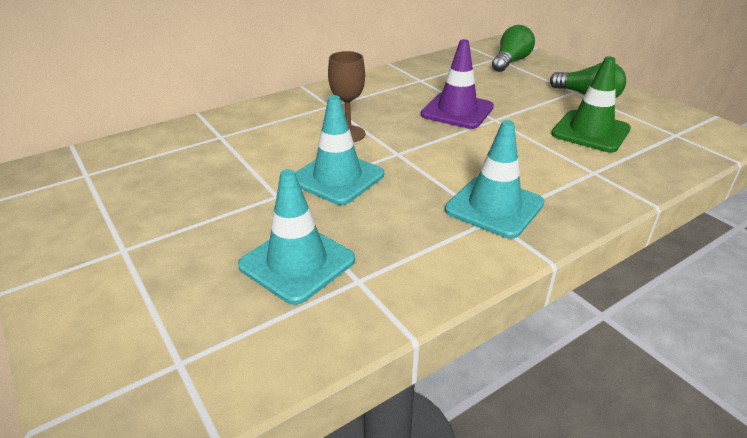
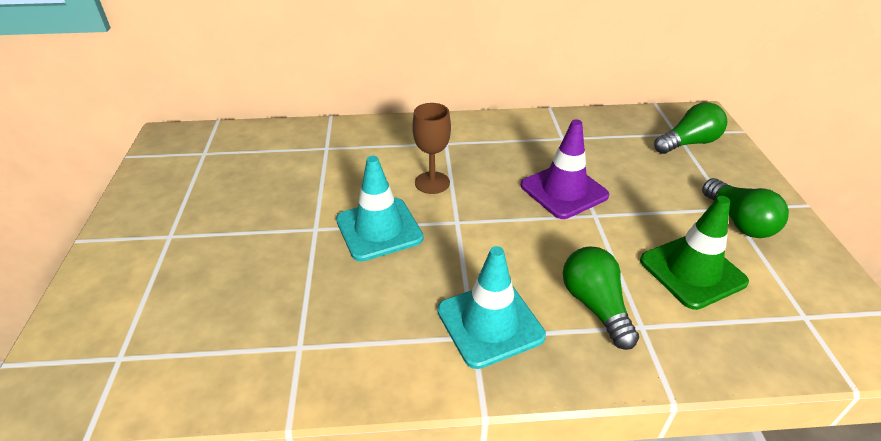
camera: 30 degrees right, 5 degrees up
(297, 263) = (270, 305): turquoise traffic cone -> none
(553, 171) = (595, 305): none -> green light bulb

